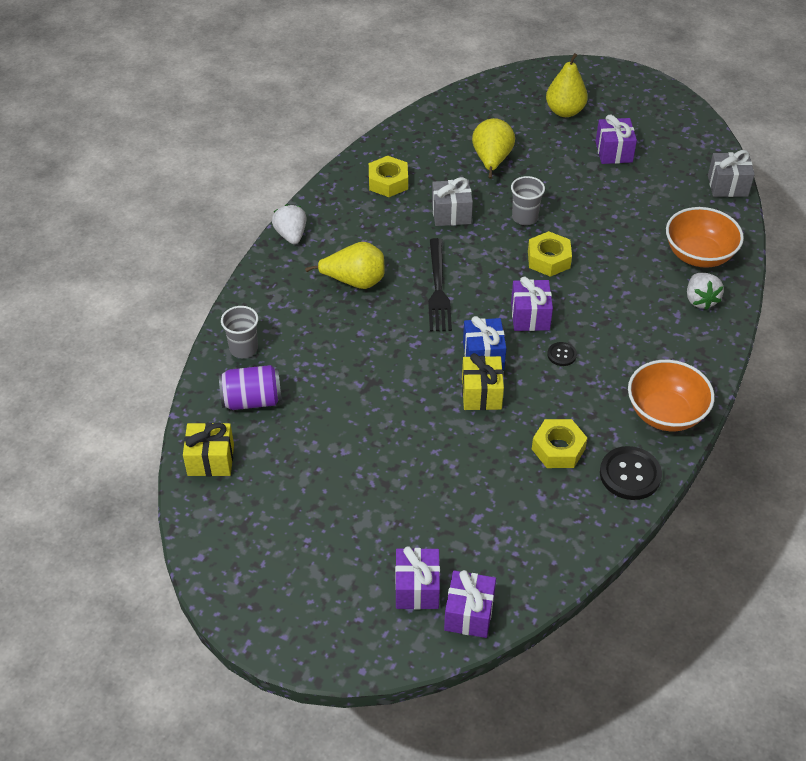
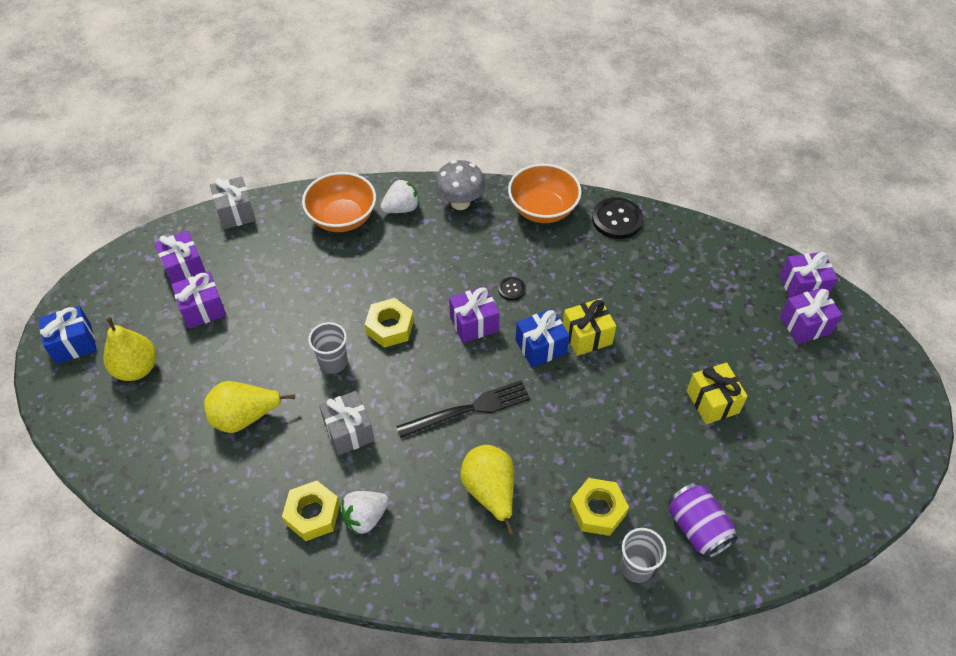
camera: 110 degrees left, 5 degrees up
(211, 460) = (787, 535): yellow gift -> yellow gift (712, 402)
(291, 235) = (441, 590): white strawberry -> white strawberry (365, 517)
(558, 449) = (617, 268): yellow nut -> yellow nut (598, 510)
(603, 82) = (74, 344): none -> blue gift
(665, 147) = (184, 268): none -> purple gift
(696, 347) = (460, 202): none -> grey mushroom

